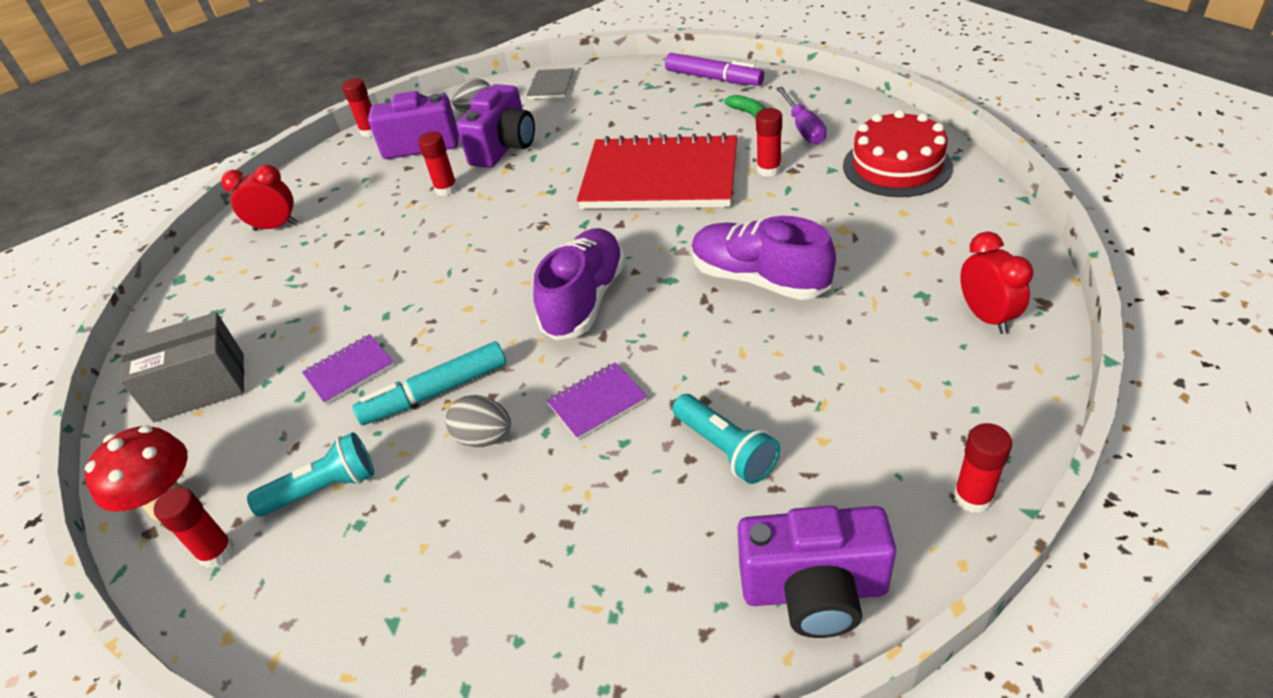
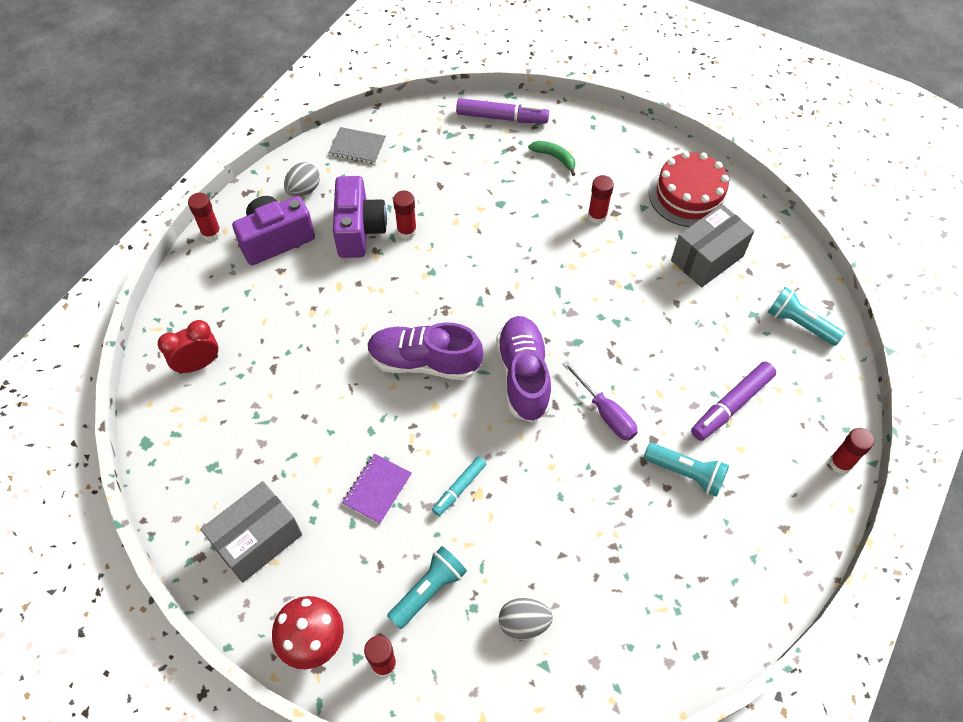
camera: 30 degrees left, 15 degrees up
(435, 392) = (459, 488): turquoise marker -> turquoise marker, size x0.62
(446, 189) = (335, 289): red glue stick -> red glue stick (407, 231)
(484, 438) = (520, 514): grey egg -> grey egg (523, 623)
(551, 86) = (357, 147): grey notebook -> grey notebook turned 60 degrees counterclockwise
(597, 402) = (583, 462): purple notebook -> none
(660, 177) = (515, 240): red notebook -> none
(759, 279) = (640, 326): purple shoe -> purple shoe (424, 362)
(803, 128) = (603, 166): purple screwdriver -> purple screwdriver (605, 413)
(814, 591) = (781, 553): purple camera -> none
(835, 386) = (731, 405): none -> purple marker
(887, 228) = (707, 258): none -> grey box
(986, 317) = (799, 324): red clock -> turquoise flashlight

